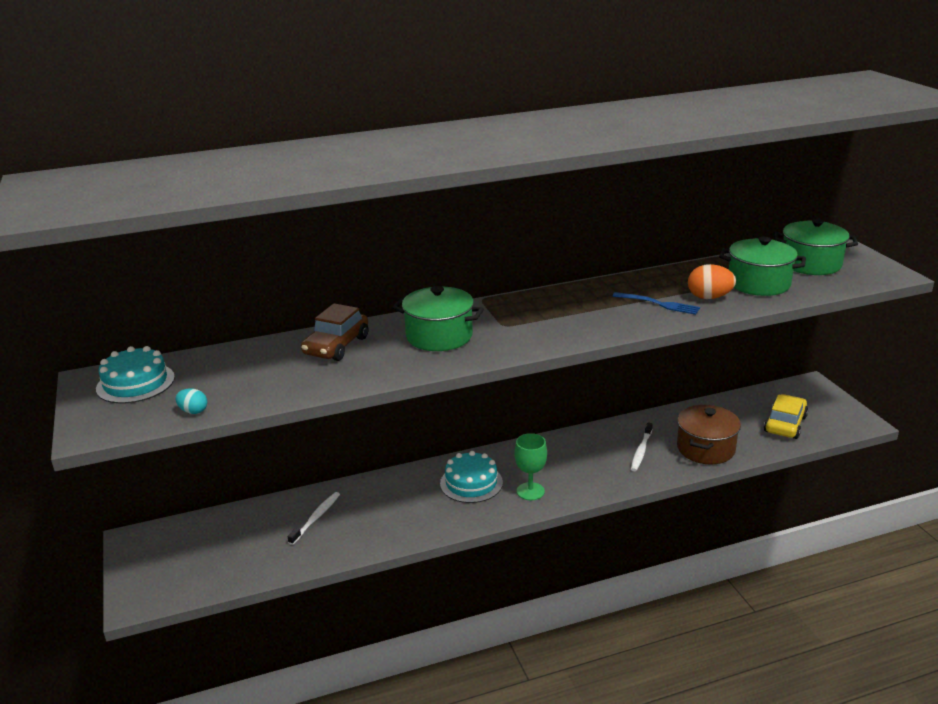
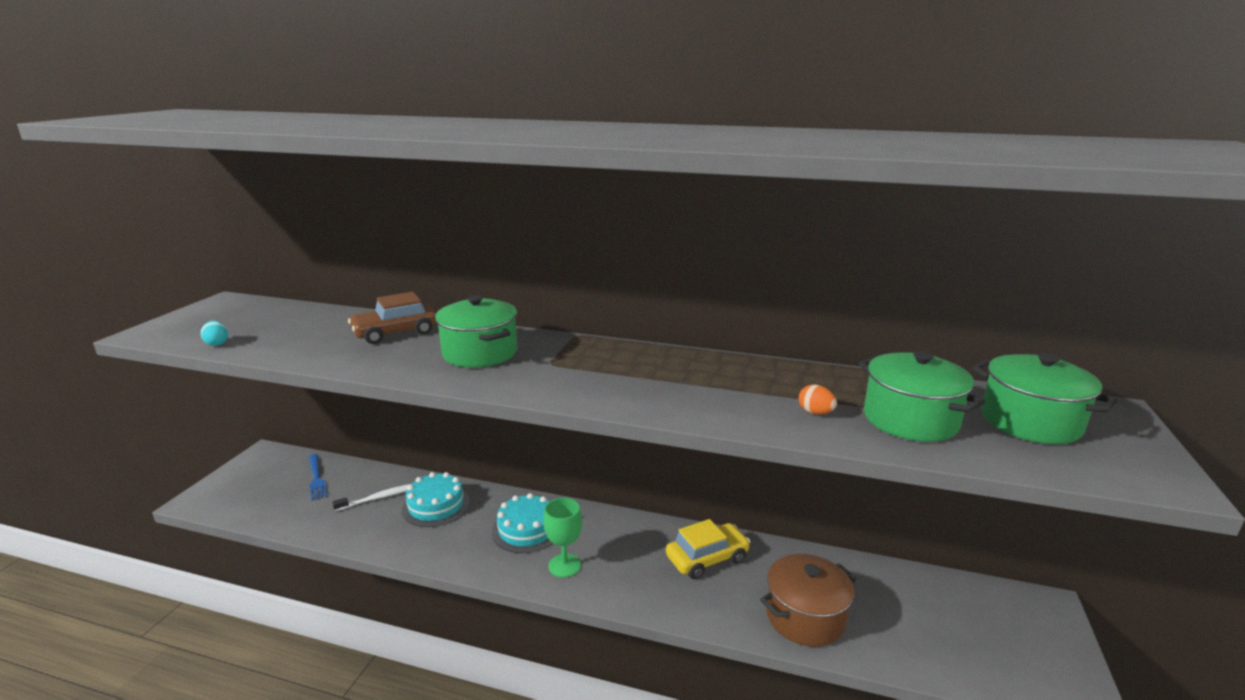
camera: 35 degrees right, 5 degrees down
(135, 383) = (236, 312): turquoise cake -> turquoise cake (436, 505)
(641, 451) = (726, 581): white toothbrush -> none
(659, 304) = (741, 398): blue fork -> blue fork (316, 478)
(709, 297) = (815, 412): orange egg -> orange egg, size x0.59
(785, 424) = (949, 640): yellow car -> yellow car (707, 558)

